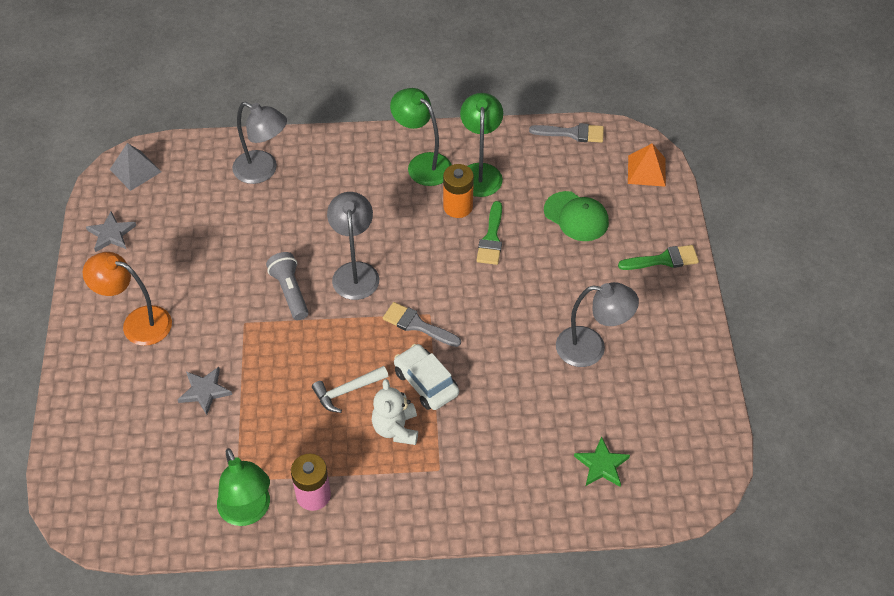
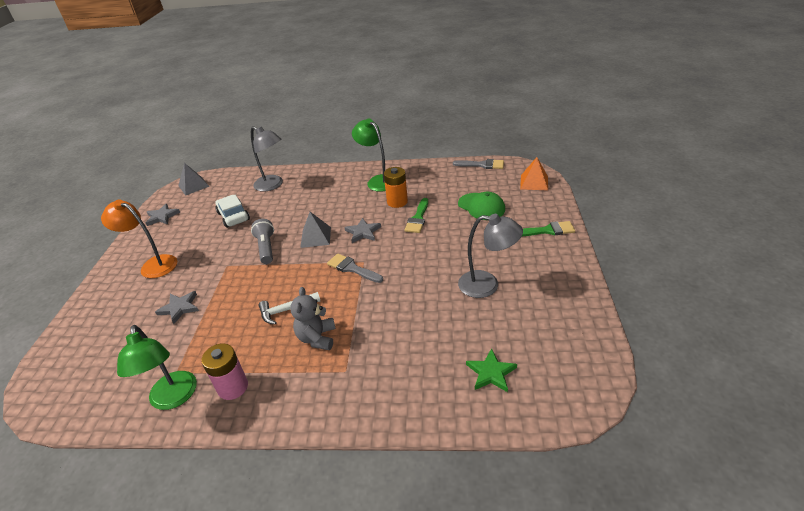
camera: 10 degrees right, 15 degrees down
(355, 272) = (316, 237): grey lamp -> grey pyramid
(396, 428) = (317, 338): white teddy bear -> grey teddy bear
(419, 263) = (363, 232): none -> grey star
(426, 383) = (350, 306): white car -> white car (233, 216)
(480, 172) = (416, 184): green lamp -> none

